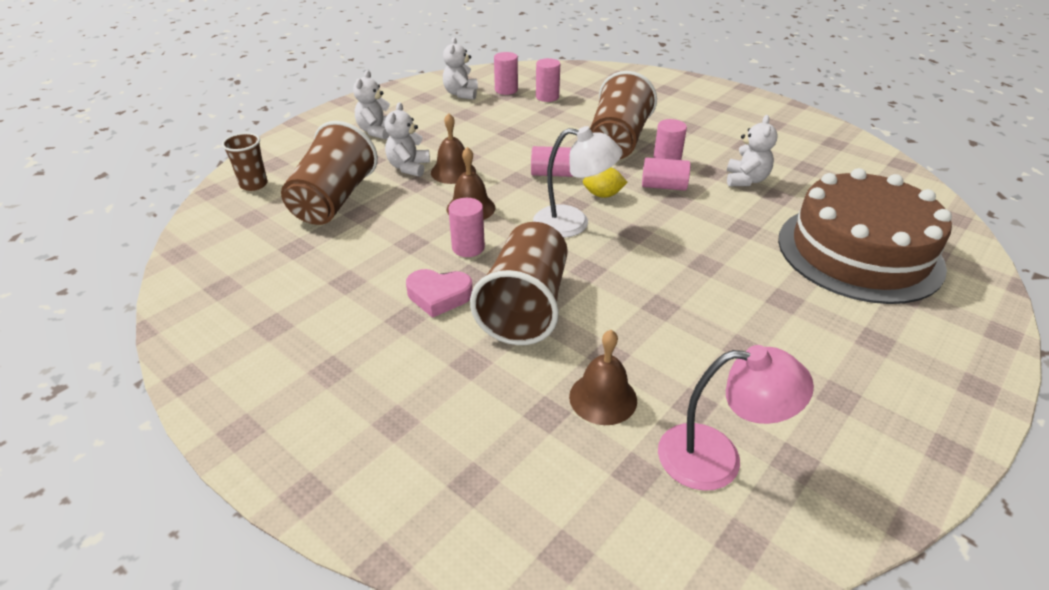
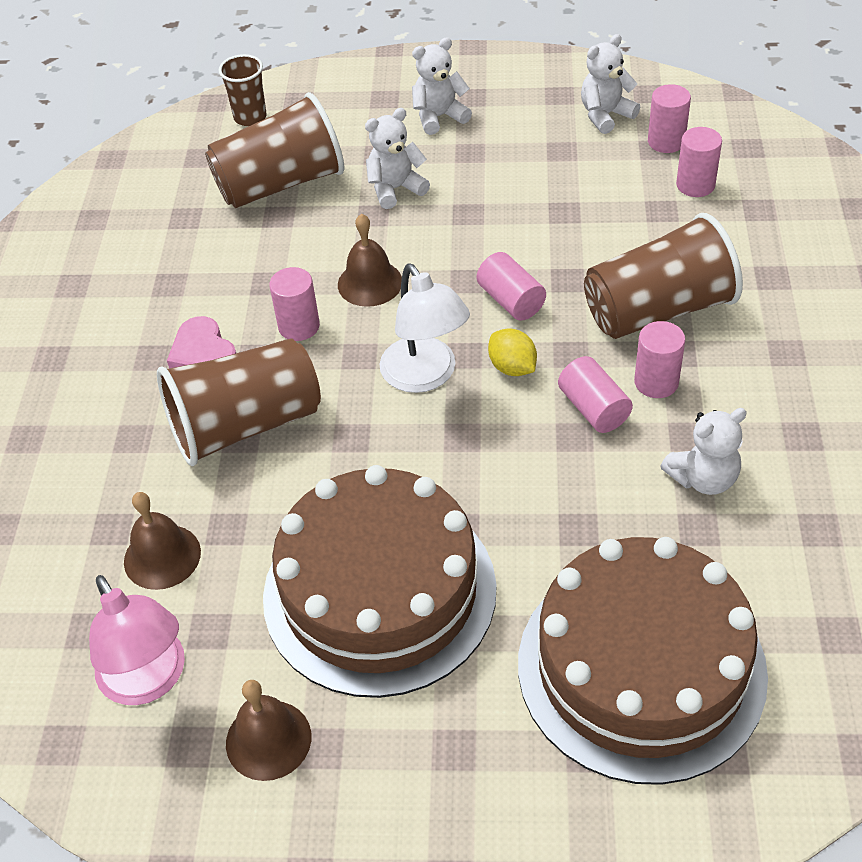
camera: 55 degrees right, 10 degrees up
(453, 172) = (425, 225): brown bell -> brown bell (268, 740)
(728, 314) = (379, 592): none -> brown cake

